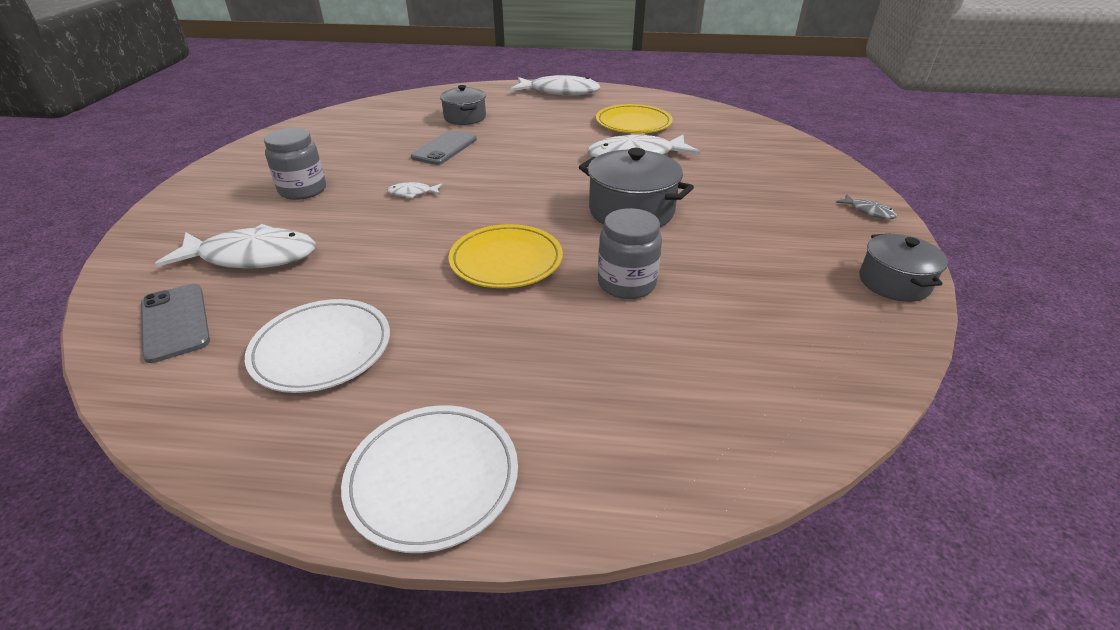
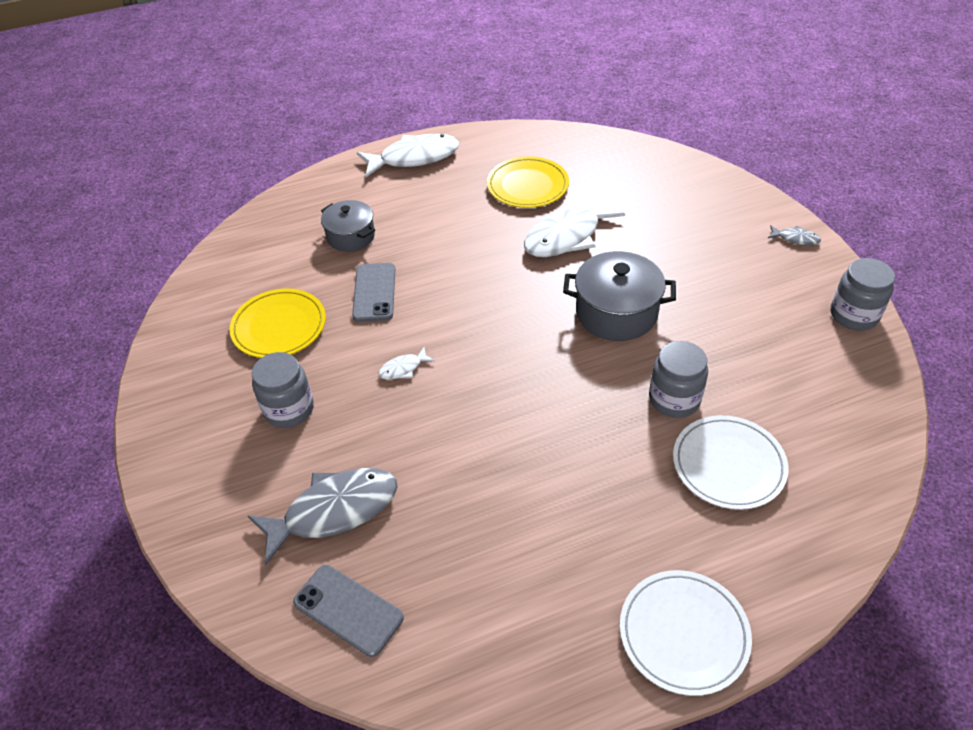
camera: 25 degrees left, 10 degrees up
(252, 257) = (334, 511): white fish -> grey fish
(322, 349) = (501, 574): white plate -> white plate (728, 465)
(506, 261) = (562, 416): yellow plate -> yellow plate (279, 327)
(894, 282) = (854, 315): grey pot -> grey jar

